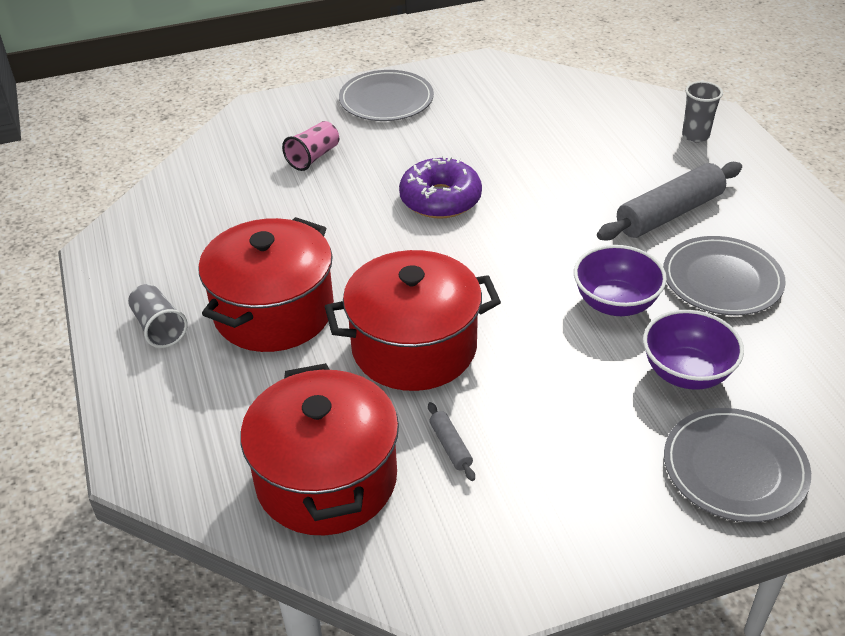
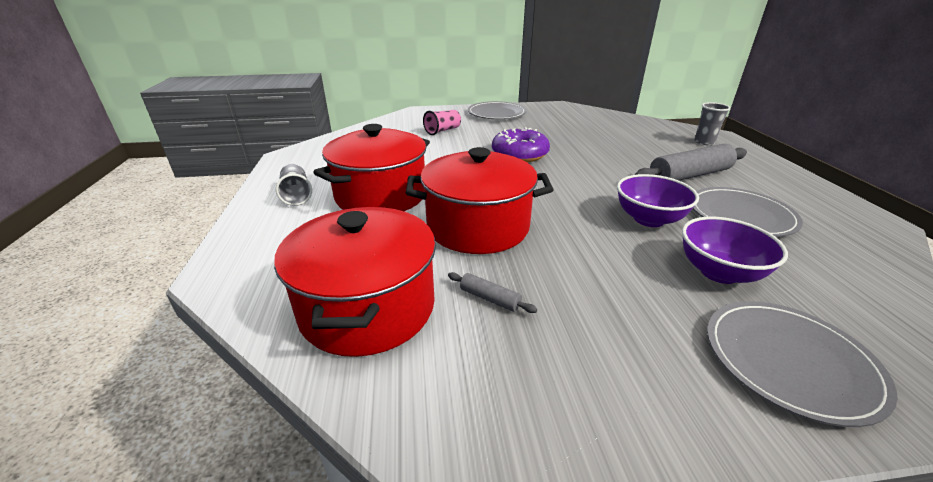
camera: 10 degrees right, 10 degrees down
(451, 446) = (490, 298): grey rolling pin -> grey rolling pin turned 45 degrees counterclockwise

